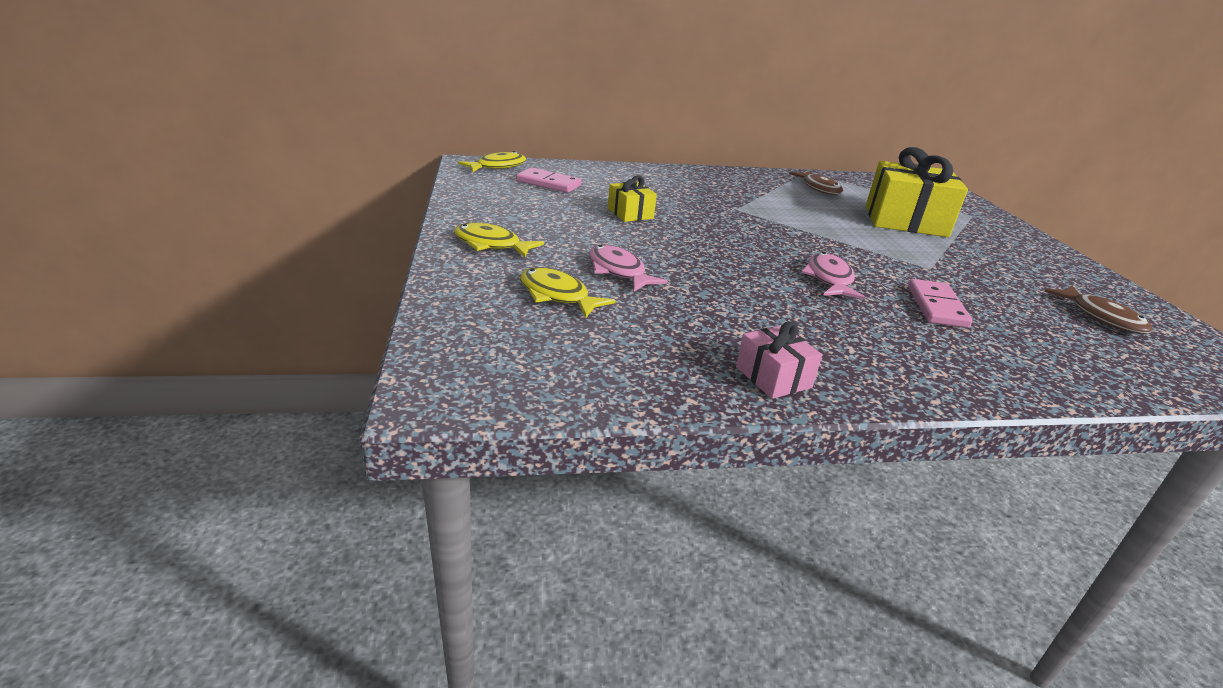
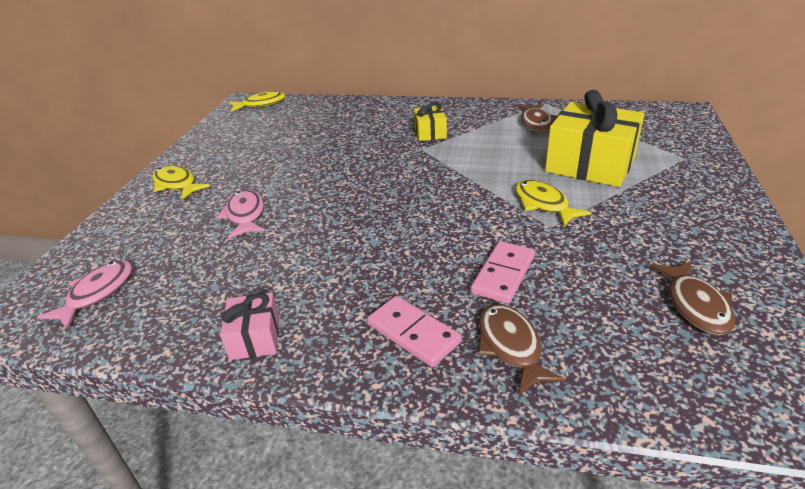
camera: 25 degrees right, 5 degrees up
(548, 183) = (283, 121): pink domino -> pink domino (413, 333)
(557, 295) = (174, 237): yellow fish -> yellow fish (543, 204)
(630, 213) = (318, 153): yellow gift -> yellow gift (430, 133)
(829, 279) = (425, 234): pink fish -> pink fish (97, 293)
(1008, 359) = (511, 346): none -> brown fish

